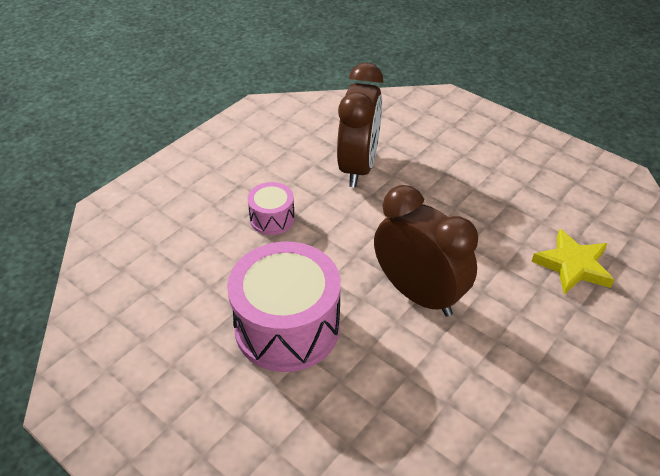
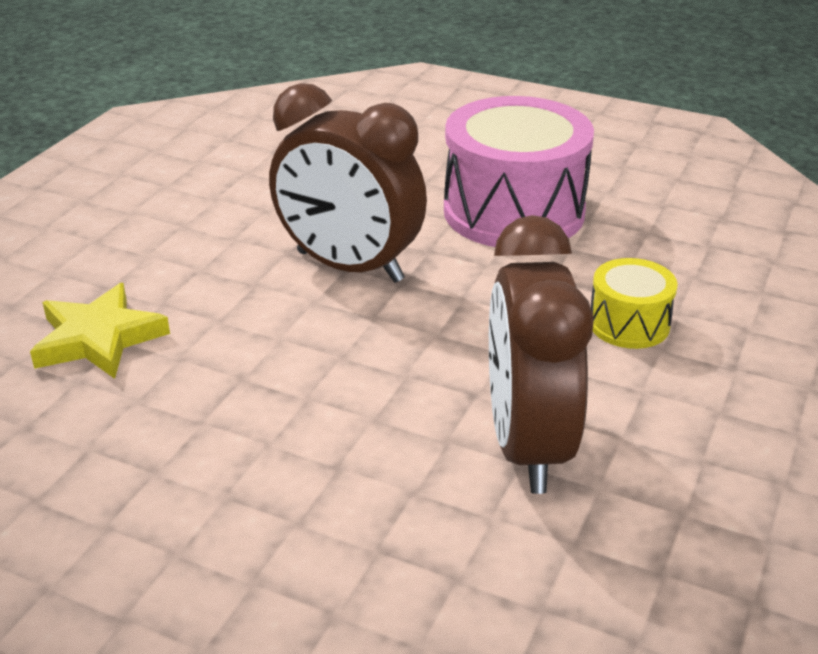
camera: 165 degrees right, 10 degrees down
(272, 219) = (629, 324): pink drum -> yellow drum

